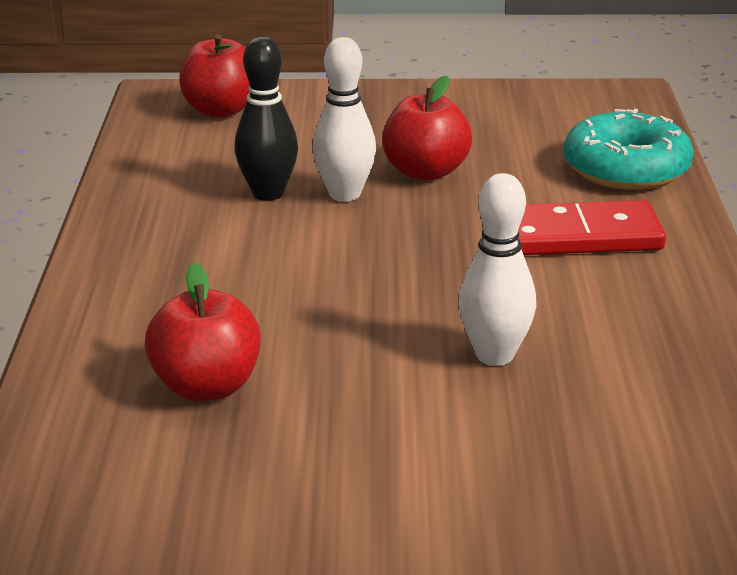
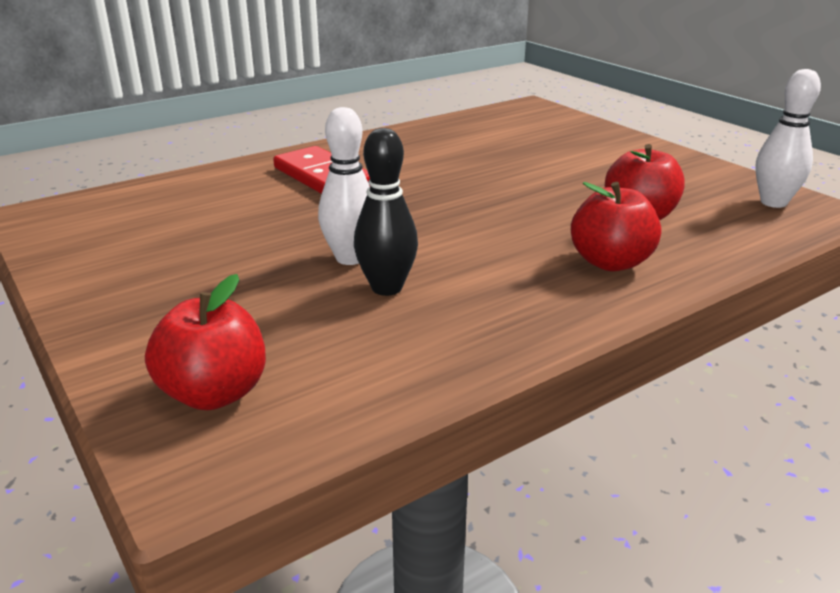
camera: 125 degrees left, 0 degrees up
(425, 172) = (274, 242): red apple -> red apple (610, 262)
(494, 355) = (487, 167): white bowling pin -> white bowling pin (773, 202)
(626, 169) = (201, 185): turquoise donut -> none

